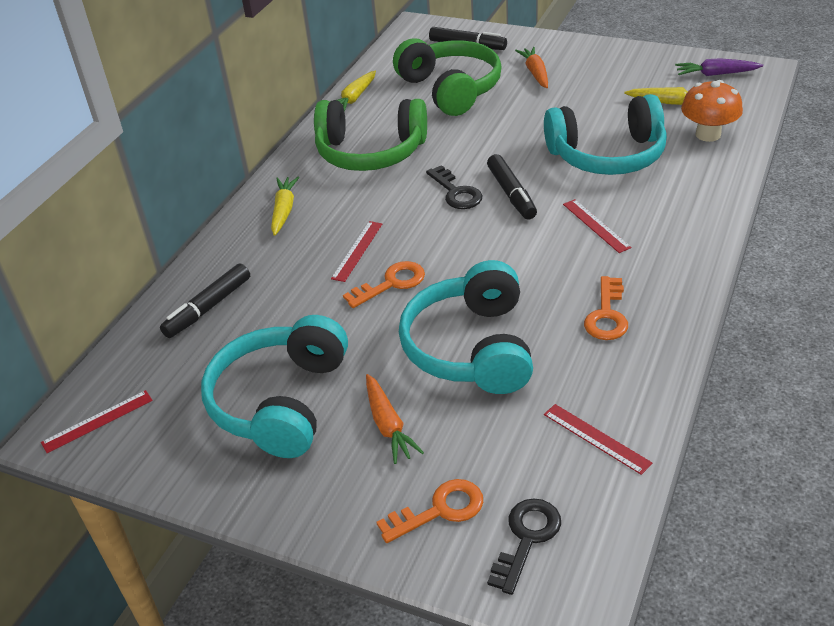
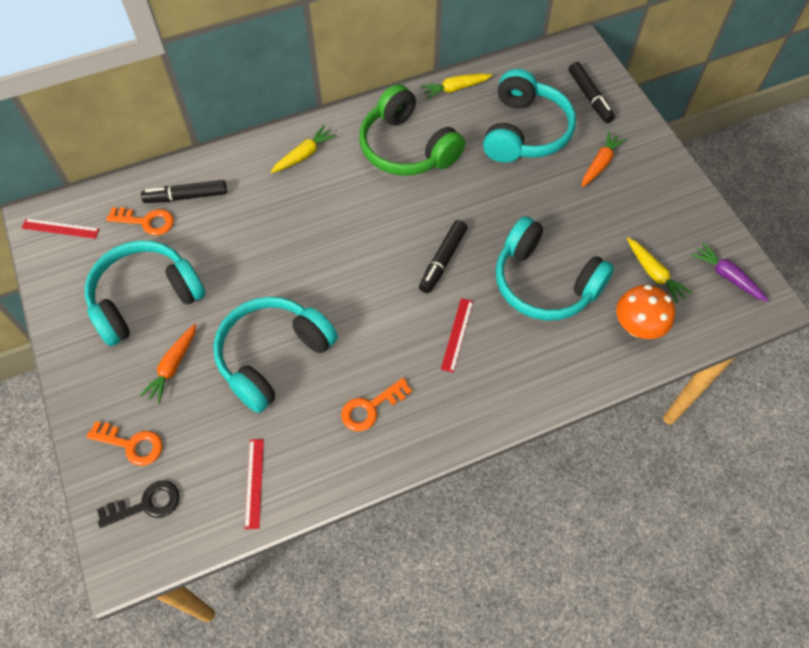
camera: 40 degrees right, 20 degrees up
(357, 251) = (304, 225): red ruler -> none
(391, 283) = (291, 268): orange key -> orange key (146, 221)
(450, 89) = (524, 132): green headphones -> turquoise headphones
(456, 192) = (413, 229): black key -> none

